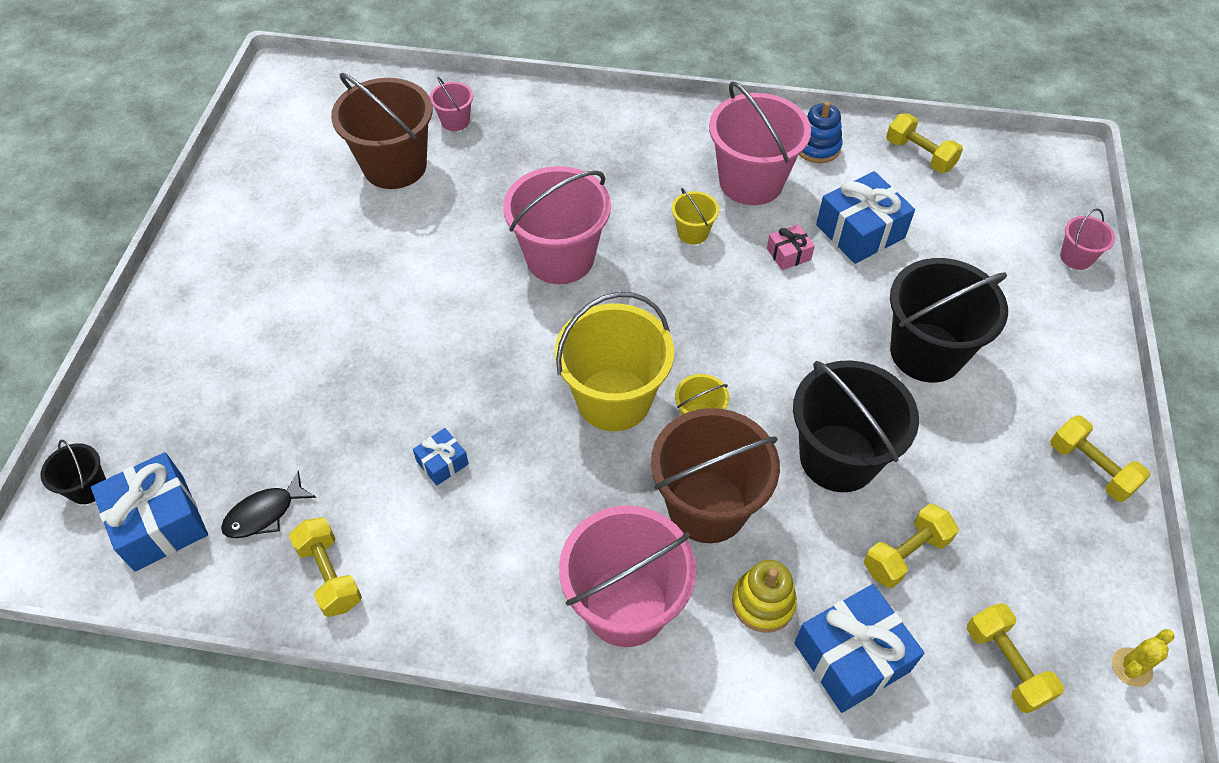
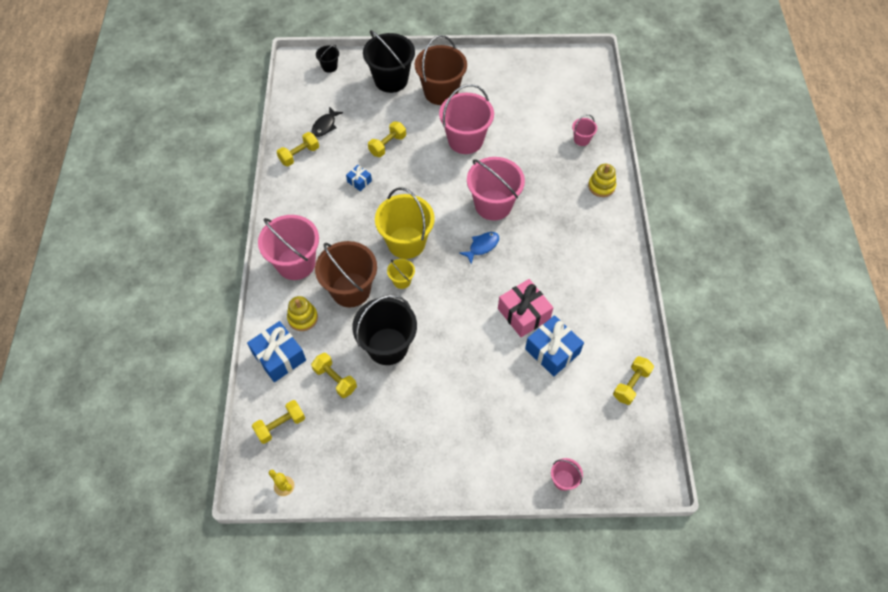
camera: 80 degrees right, 5 degrees up
(159, 522) = (316, 93): blue gift -> none
(264, 513) = (325, 126): black fish -> black fish turned 105 degrees counterclockwise
(395, 166) = (539, 121): brown bucket -> brown bucket (441, 92)
(559, 117) = (601, 186): none -> yellow stacking toy
(645, 287) = (482, 246): none -> blue fish
(693, 232) = (528, 264): yellow bucket -> none
(751, 182) = (577, 289): pink bucket -> pink bucket (465, 140)
(788, 254) = (524, 313): pink gift -> pink gift, size x1.97
(817, 147) = (619, 324): blue stacking toy -> none
(926, 352) = (466, 389): black bucket -> black bucket (391, 80)
(1091, 468) = (401, 476): yellow dumbbell -> yellow dumbbell (387, 145)

